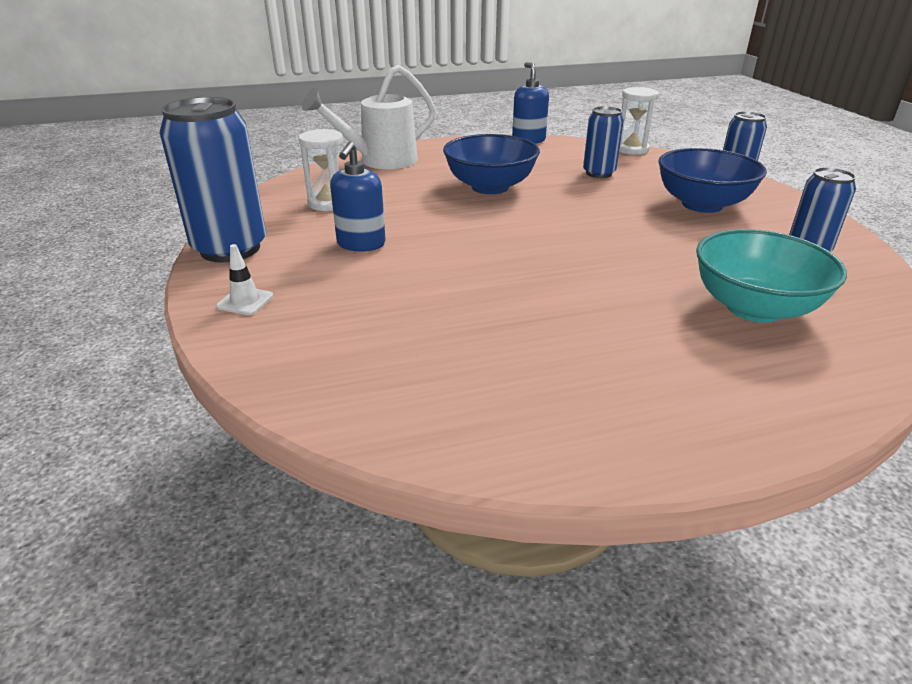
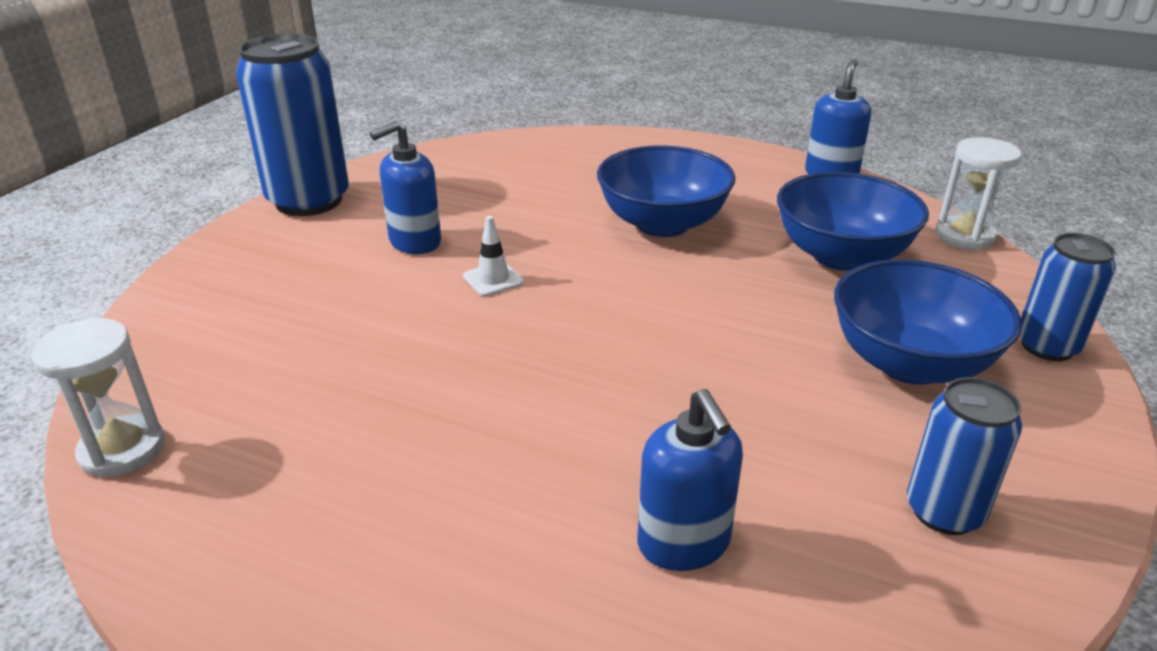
camera: 40 degrees right, 0 degrees up
(245, 301) = (234, 261): white traffic cone -> white traffic cone (493, 279)
(328, 203) = (465, 182): white hourglass -> white hourglass (122, 449)
(380, 161) = (601, 147): white watering can -> none
(598, 173) = (841, 256): blue can -> blue bowl
(754, 308) = (684, 543): turquoise bowl -> blue soap dispenser

